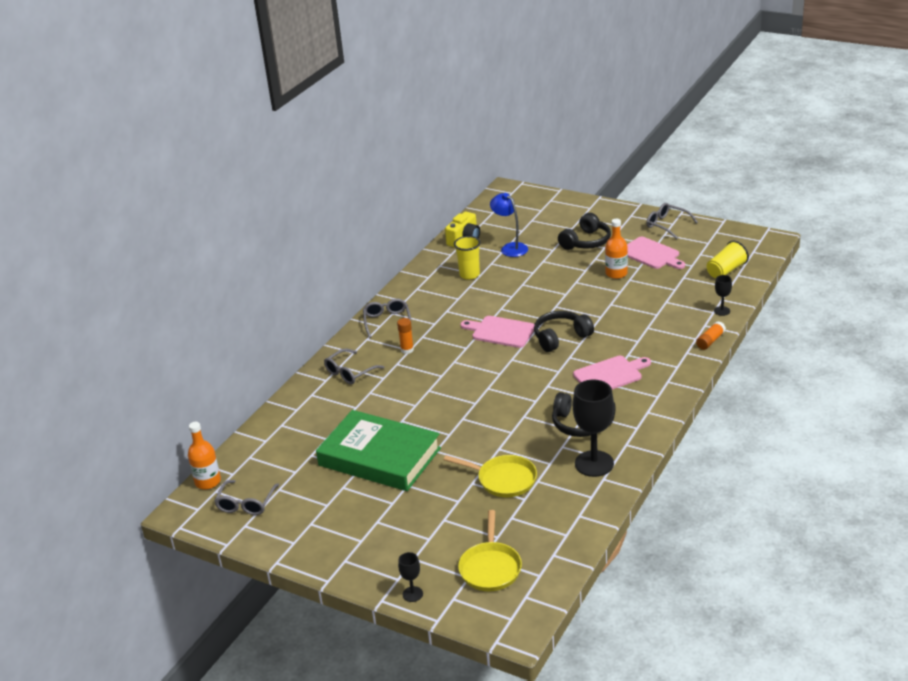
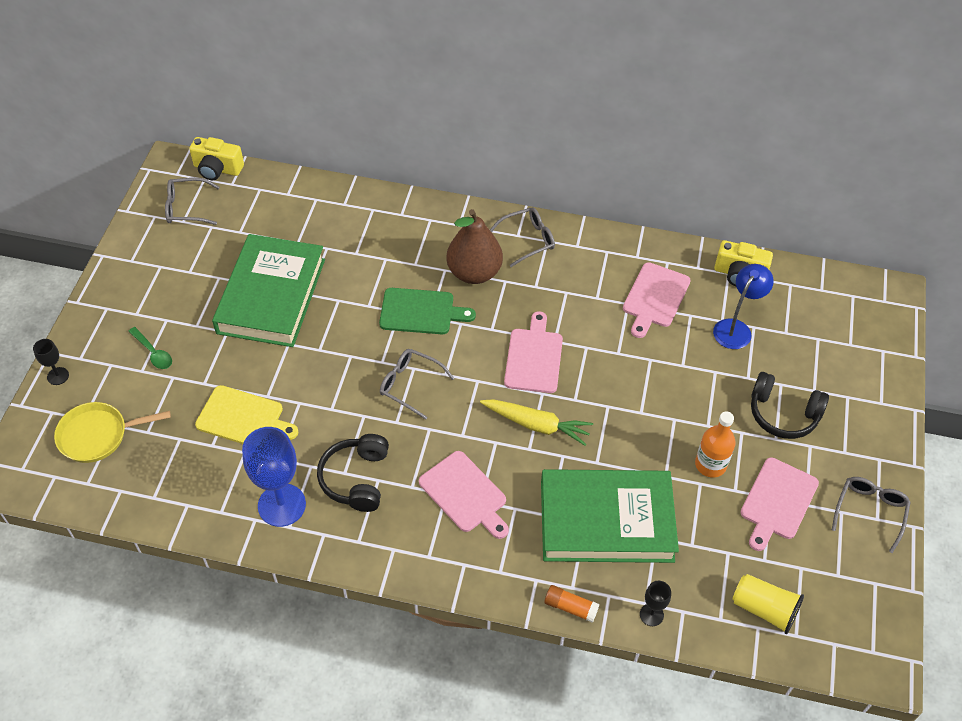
camera: 70 degrees right, 20 degrees up
(208, 482) = (217, 169): orange bottle -> yellow camera
(350, 372) = (419, 231): grey glasses -> grey glasses (410, 385)
(407, 350) = (474, 273): orange glue stick -> brown pear
(411, 530) = (153, 353): none -> green spoon
(434, 379) = (420, 311): none -> green cutting board
(469, 275) = (655, 298): yellow cup -> pink cutting board
(503, 479) = (243, 418): yellow pan -> yellow cutting board
(561, 337) = (536, 425): black headphones -> yellow carrot
(594, 463) = (281, 505): black goblet -> blue goblet
(648, 319) = (606, 521): none -> green book

